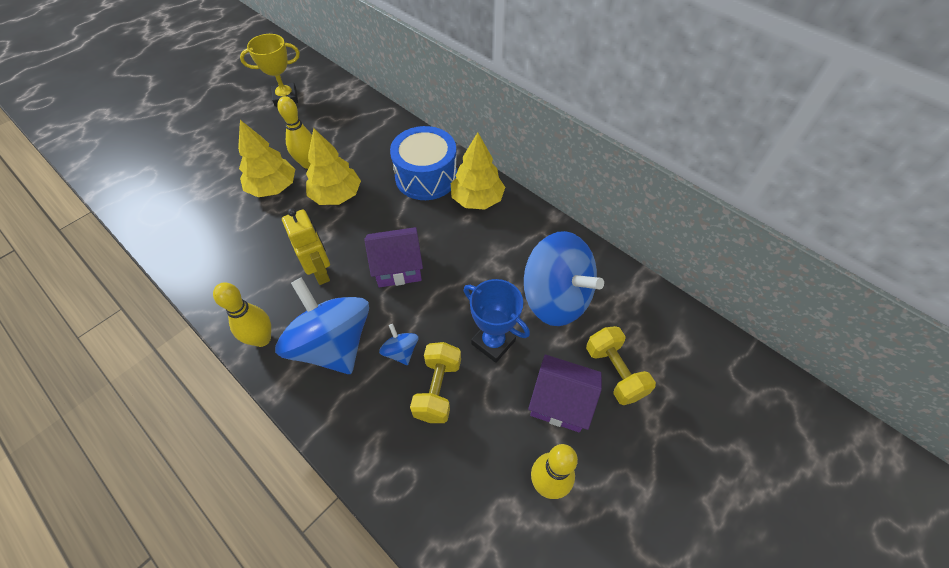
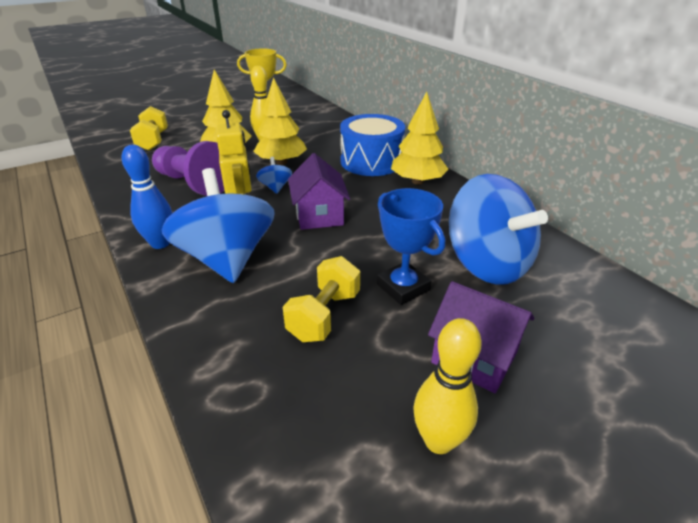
camera: 15 degrees right, 20 degrees down
(257, 247) = (193, 183): none -> purple pawn
(262, 339) = (160, 243): yellow bowling pin -> blue bowling pin
(398, 268) = (319, 215): purple house -> purple house turned 75 degrees clockwise
(401, 351) = (295, 276): blue spinning top -> blue spinning top (275, 187)
(614, 372) = (553, 342): yellow dumbbell -> yellow dumbbell (153, 141)

